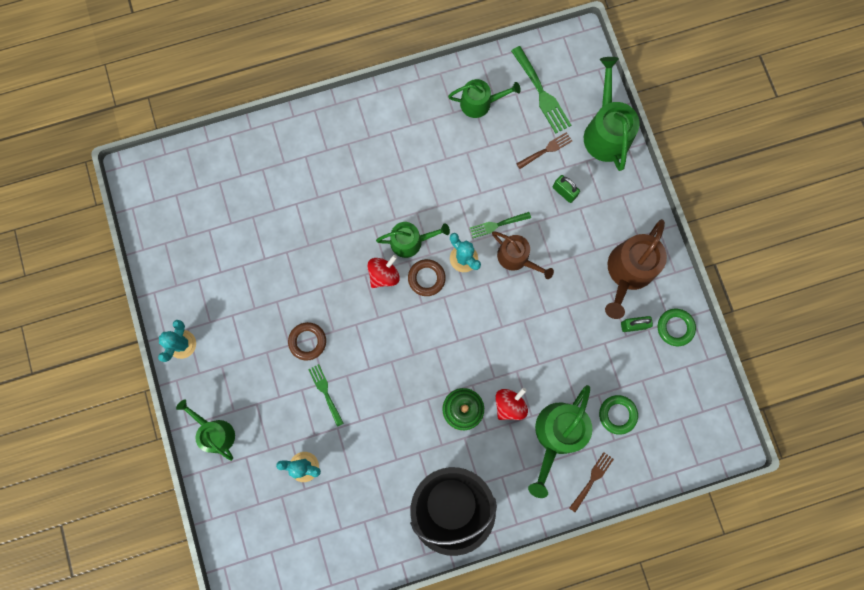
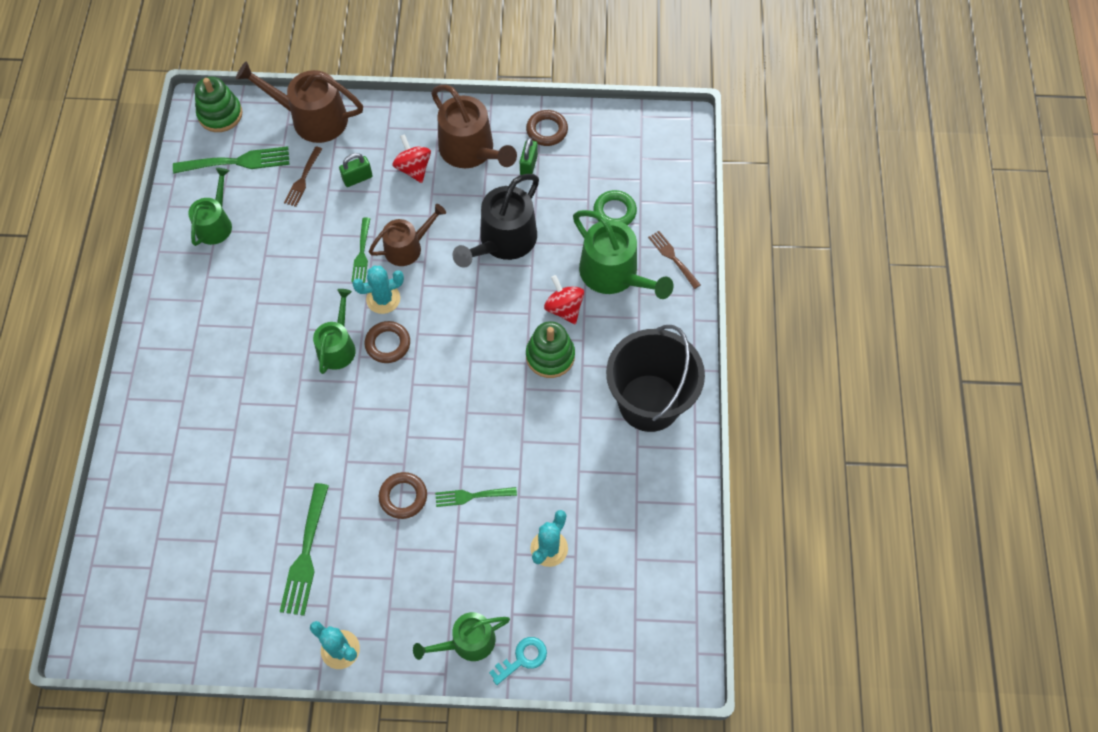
camera: 70 degrees left, 15 degrees down
(215, 477) = (522, 658): none -> turquoise key
(241, 290) = (305, 554): none -> green fork
(384, 275) = (363, 387): red spinning top -> red spinning top (413, 168)
(546, 150) = (303, 179): brown fork -> brown fork turned 150 degrees counterclockwise
(552, 332) = (503, 241): none -> black watering can
(579, 59) = (220, 114): none -> green stacking toy
(606, 132) = (312, 118): green watering can -> brown watering can
(675, 327) = (547, 130): green ring -> brown ring

